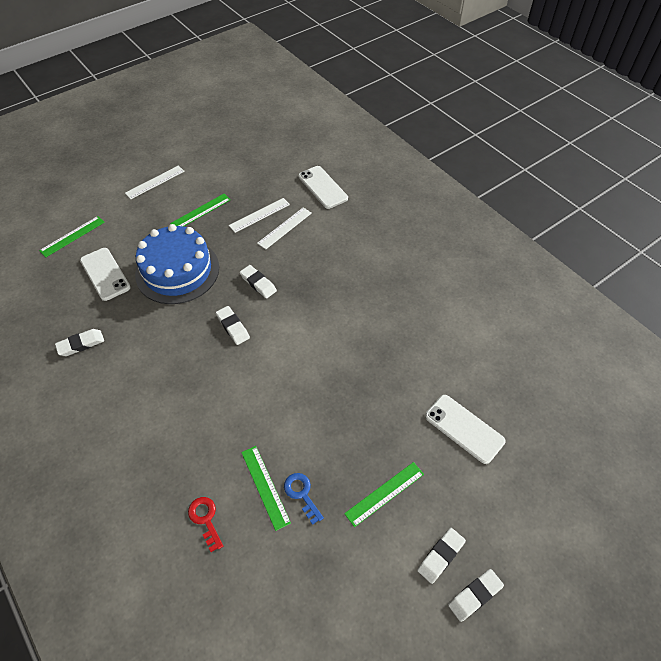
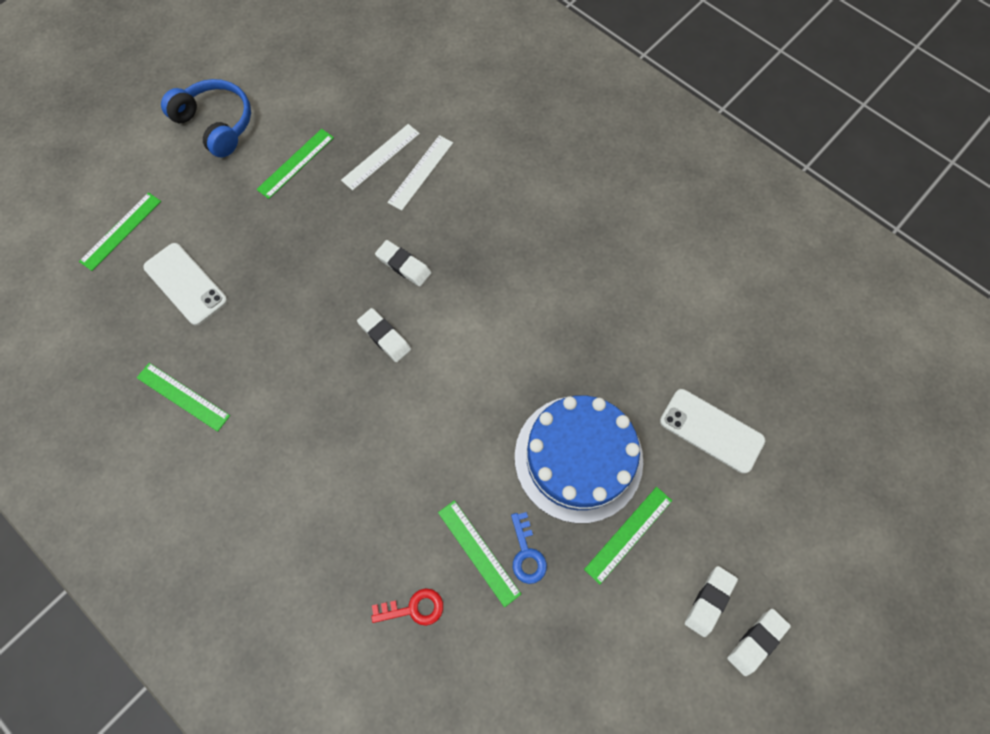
camera: 10 degrees left, 15 degrees up
(81, 344) = (183, 396): white eraser -> green ruler
(155, 182) = (216, 124): white ruler -> blue headphones
(177, 271) = (287, 263): blue cake -> blue cake (578, 458)
(205, 519) = (414, 608): red key -> red key turned 120 degrees clockwise
(302, 494) = (526, 553): blue key -> blue key turned 150 degrees counterclockwise
(323, 187) = (460, 98): white phone -> none

